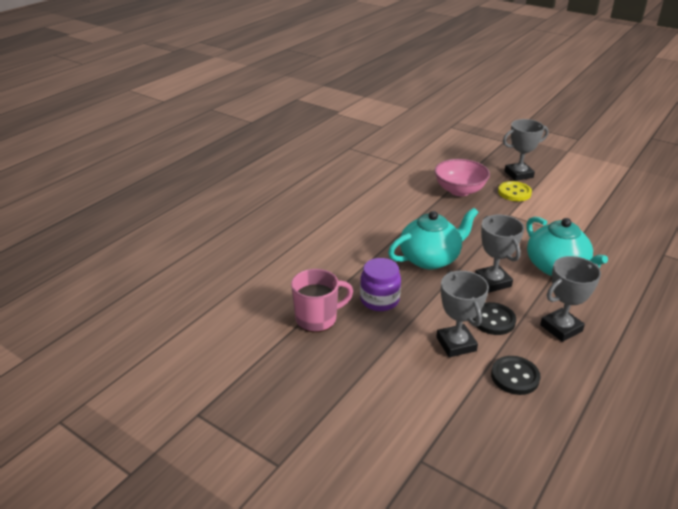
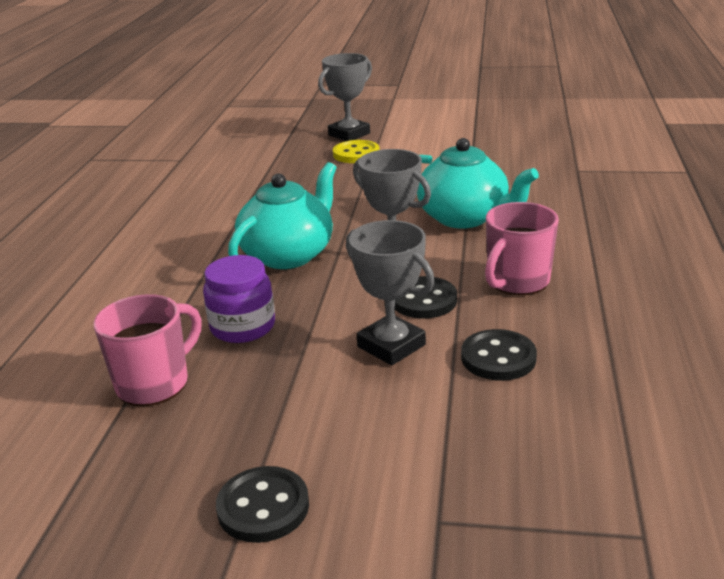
camera: 25 degrees left, 5 degrees down
(337, 413) = (263, 507): none -> black button
(459, 190) = (281, 169): pink bowl -> none
(561, 328) = (517, 281): grey trophy -> pink mug

